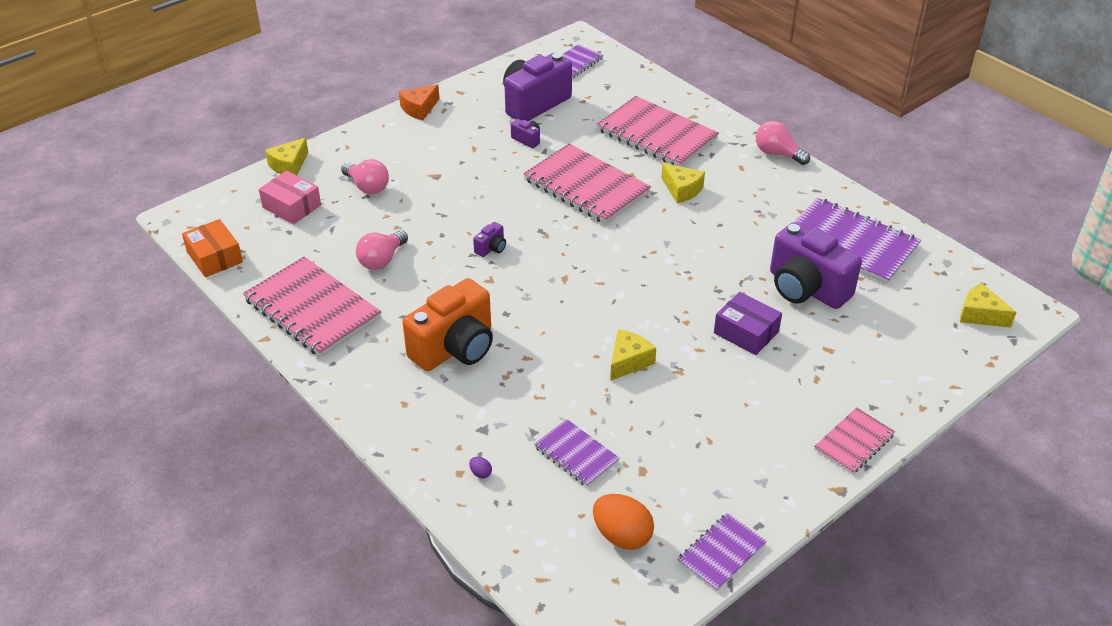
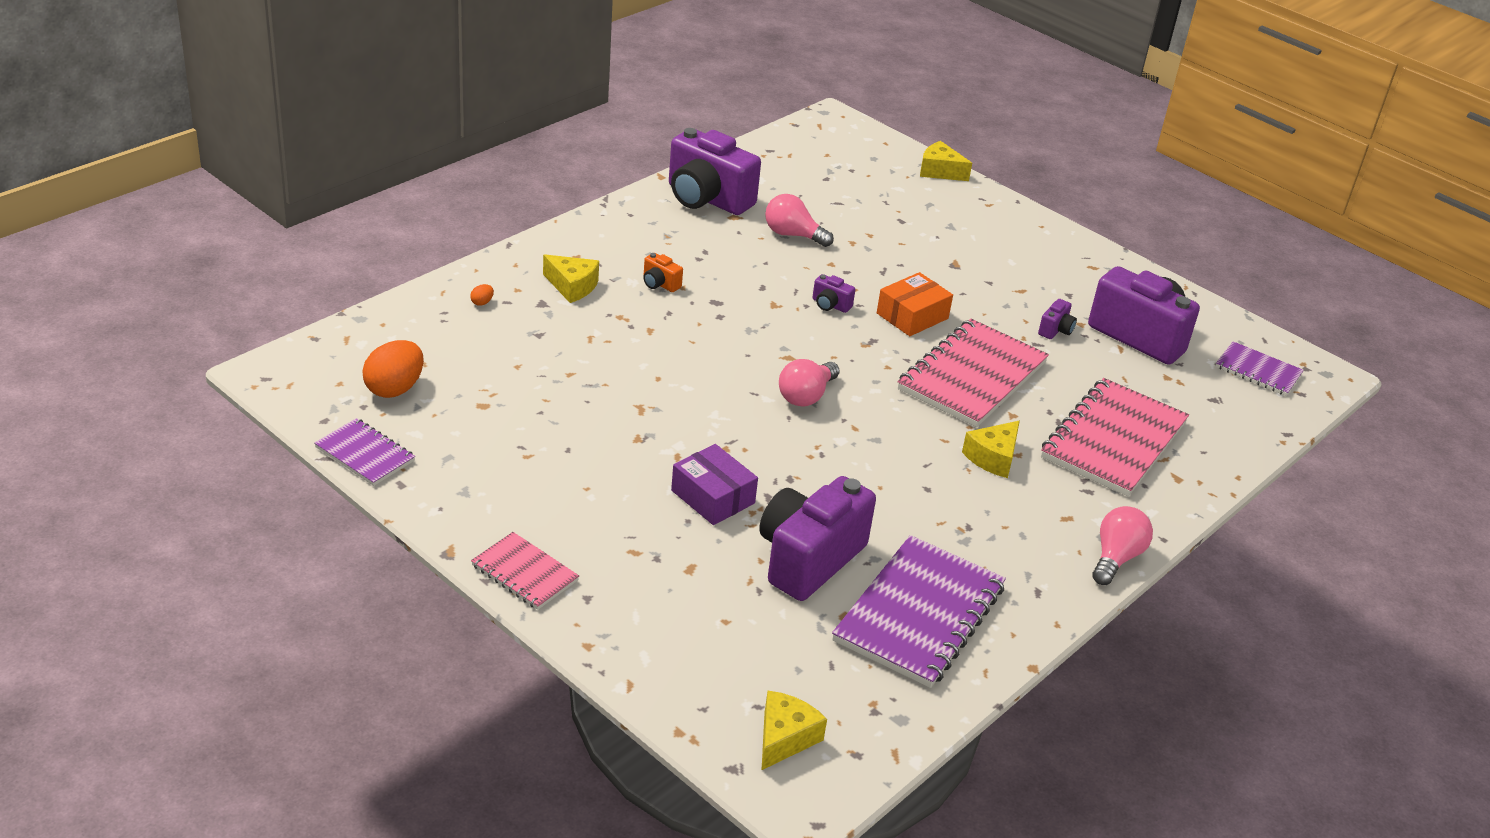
camera: 80 degrees right, 5 degrees down
(214, 257) = (775, 141): orange box -> orange box (912, 316)
(292, 206) = (869, 177): pink box -> none
(312, 309) = (707, 198): pink notebook -> purple camera
(367, 187) = (918, 220): pink light bulb -> pink light bulb (806, 396)
(419, 109) = (1087, 249): orange cheese -> none
(455, 348) = (660, 284): orange camera -> orange camera, size x0.41
(480, 473) = (482, 302): purple egg -> orange egg
(576, 454) = (506, 361): purple notebook -> none
(628, 361) = (651, 401): yellow cheese -> yellow cheese (572, 286)
(746, 332) = (713, 497): purple box -> purple box turned 75 degrees counterclockwise

